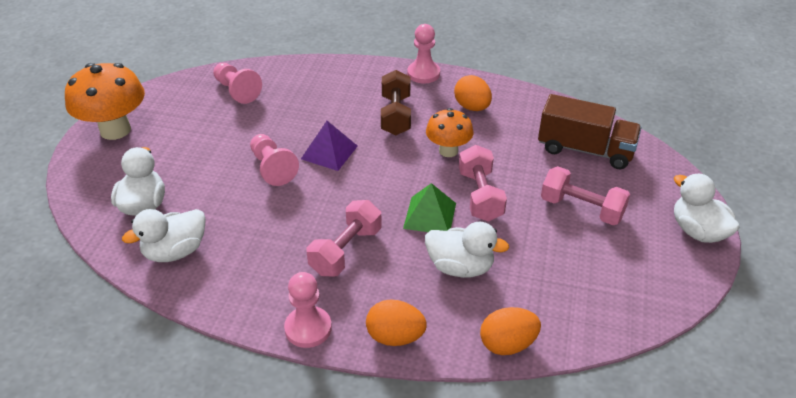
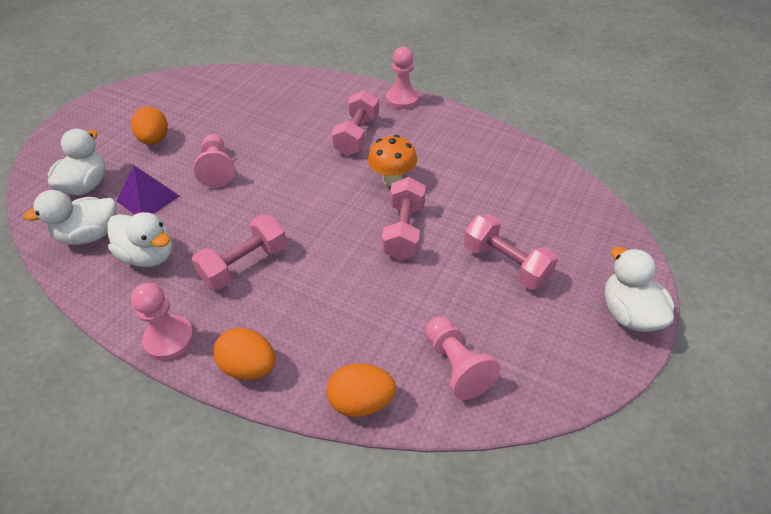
camera: 15 degrees right, 5 degrees up
(115, 130) = (100, 112): orange mushroom -> none
(237, 91) = (222, 92): pink pawn -> pink pawn (456, 366)
(329, 152) = (276, 162): purple pyramid -> purple pyramid (148, 198)
(395, 115) = (356, 136): brown dumbbell -> pink dumbbell
(429, 215) = (343, 243): green pyramid -> none
(460, 267) = (350, 304): white duck -> white duck (149, 256)
(472, 107) = (435, 139): orange egg -> orange egg (154, 140)
(585, 150) = (535, 201): brown truck -> none

